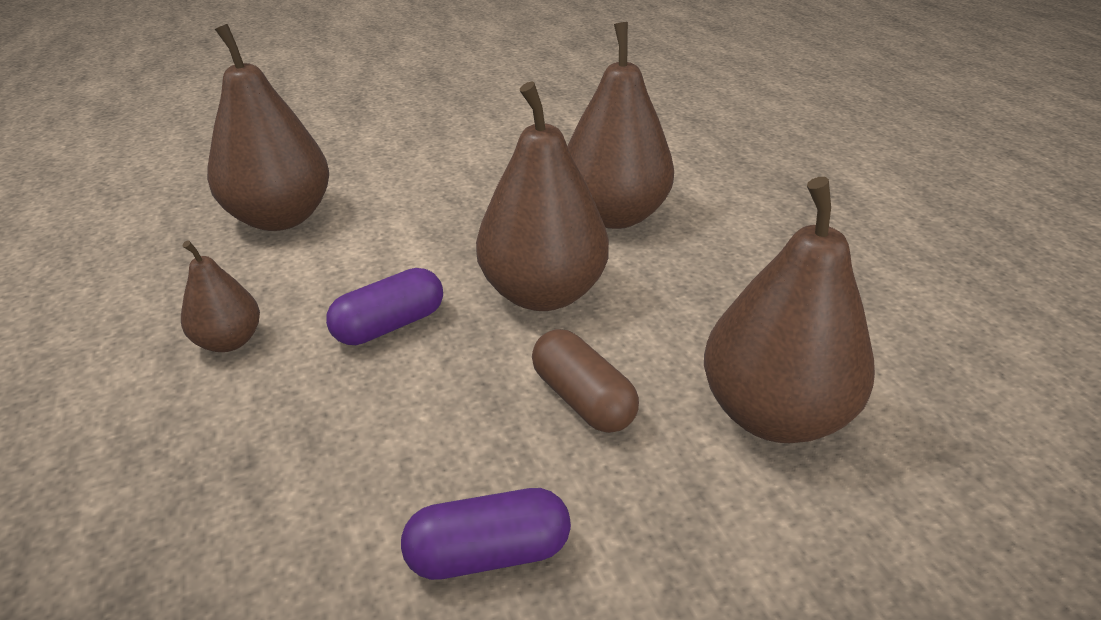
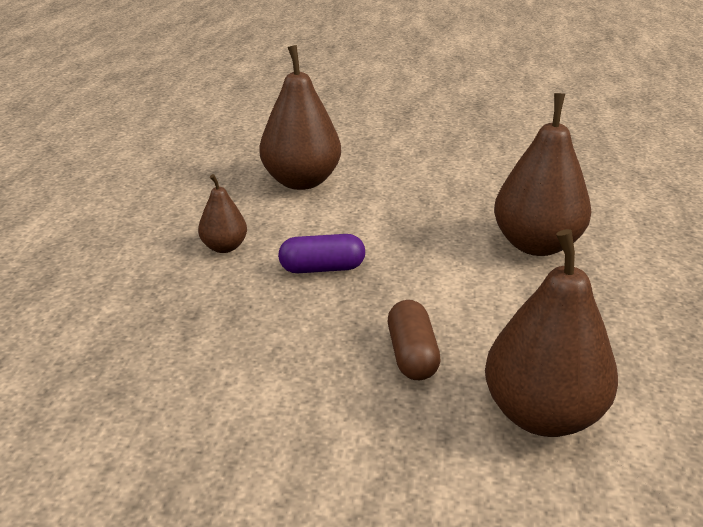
camera: 30 degrees right, 5 degrees down
(489, 553) = (288, 414): purple capsule -> none
(542, 293) = (438, 281): brown pear -> none

